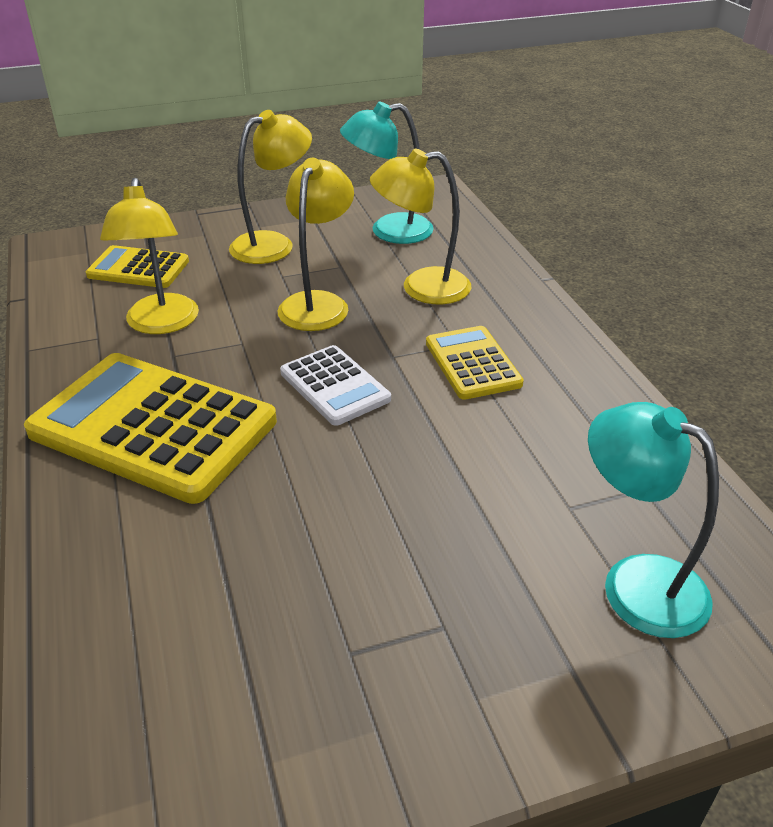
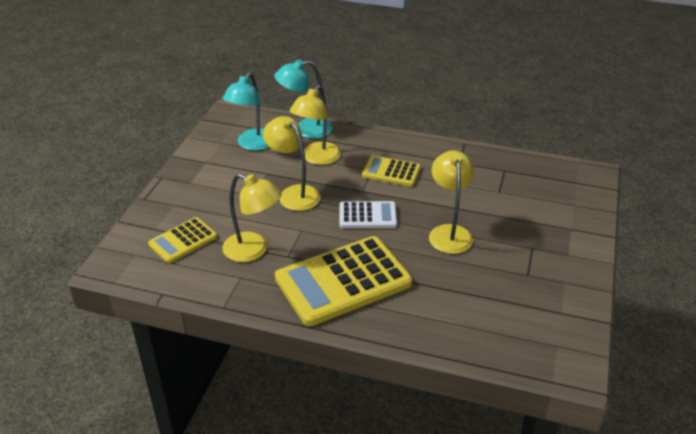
camera: 55 degrees left, 0 degrees up
(273, 244) = (217, 185): yellow lamp -> yellow lamp (449, 232)
(635, 583) = (546, 196): turquoise lamp -> turquoise lamp (305, 129)

